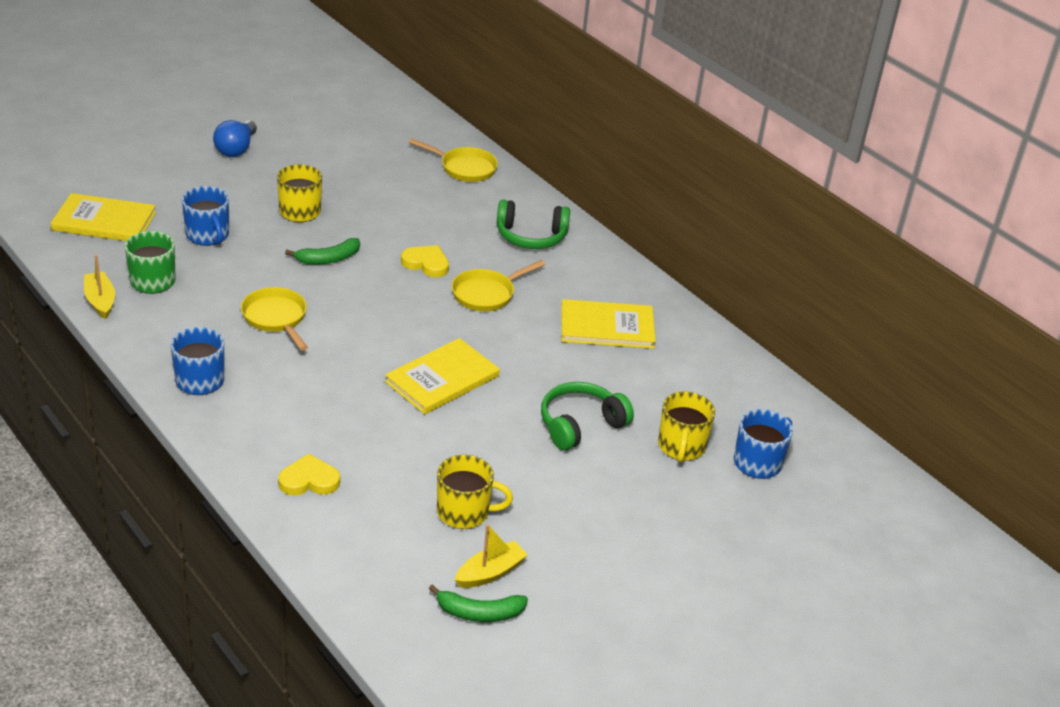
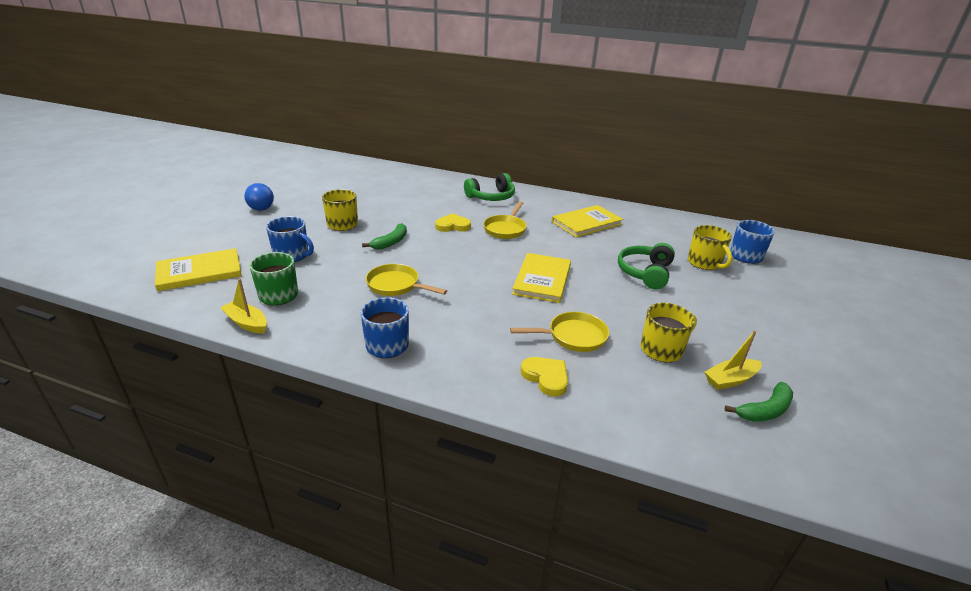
camera: 30 degrees left, 5 degrees down
(309, 480) = (546, 377): yellow heart -> yellow heart turned 90 degrees clockwise
(464, 168) = (415, 179): yellow pan -> yellow pan (573, 336)
(490, 573) = (730, 380): yellow boat -> yellow boat turned 135 degrees counterclockwise

